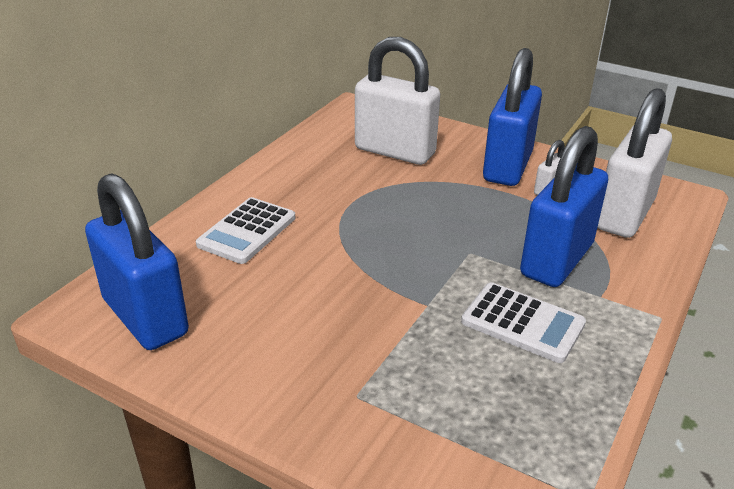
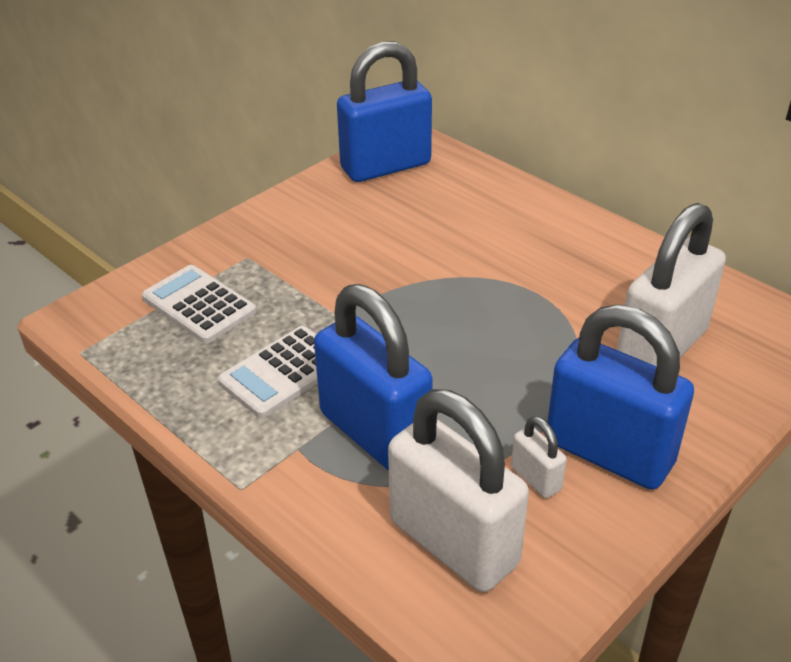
camera: 105 degrees right, 5 degrees up
(247, 231) = (495, 219): white calculator -> white calculator (199, 305)

